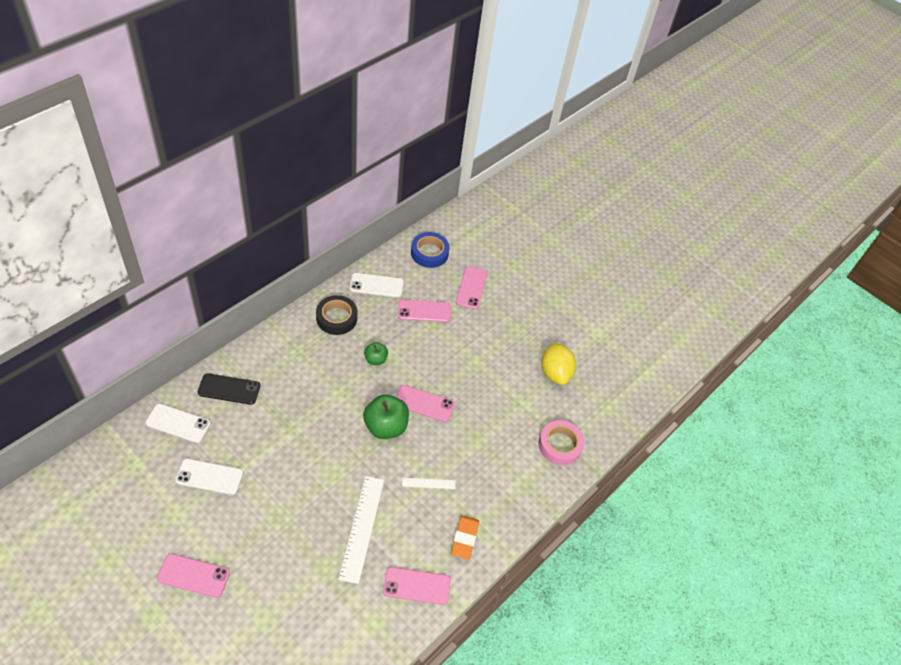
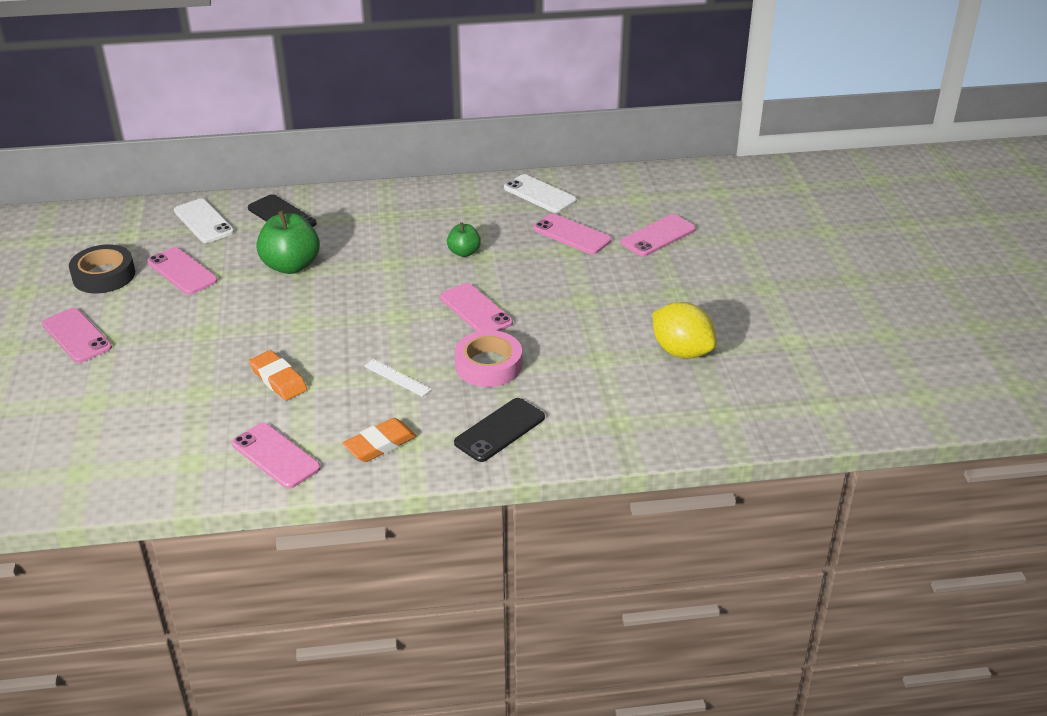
camera: 45 degrees right, 15 degrees down
(209, 477) = (182, 271): white phone -> pink phone
(336, 318) = (461, 204): black tape -> black tape (104, 275)
(362, 528) = (278, 379): white ruler -> orange eraser
(385, 426) = (407, 310): green apple -> green apple (291, 266)
(429, 253) = (638, 190): blue tape -> none
(516, 487) = (500, 430): none -> black phone
(555, 373) = (681, 351): yellow lemon -> yellow lemon turned 75 degrees counterclockwise
(560, 445) = (606, 419): pink tape -> pink tape (488, 365)

